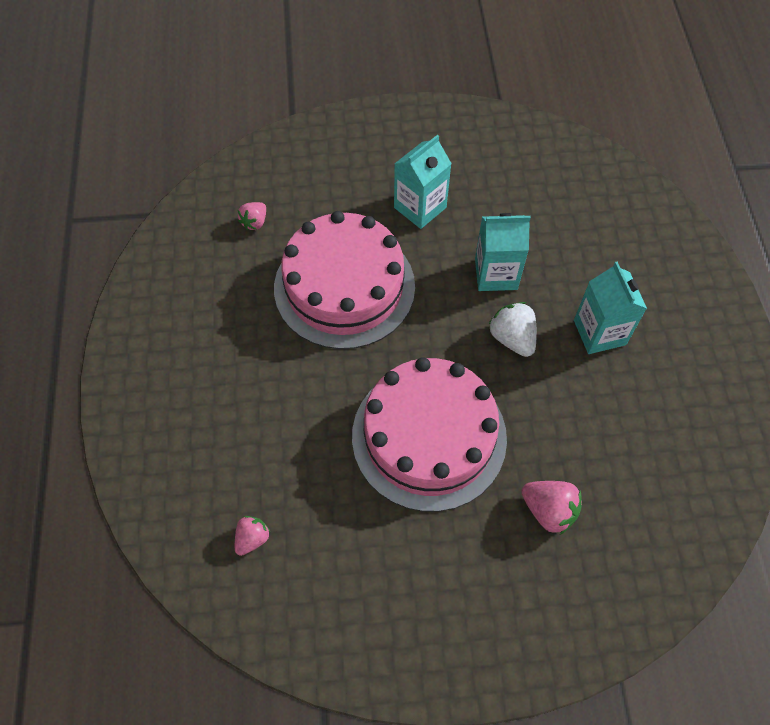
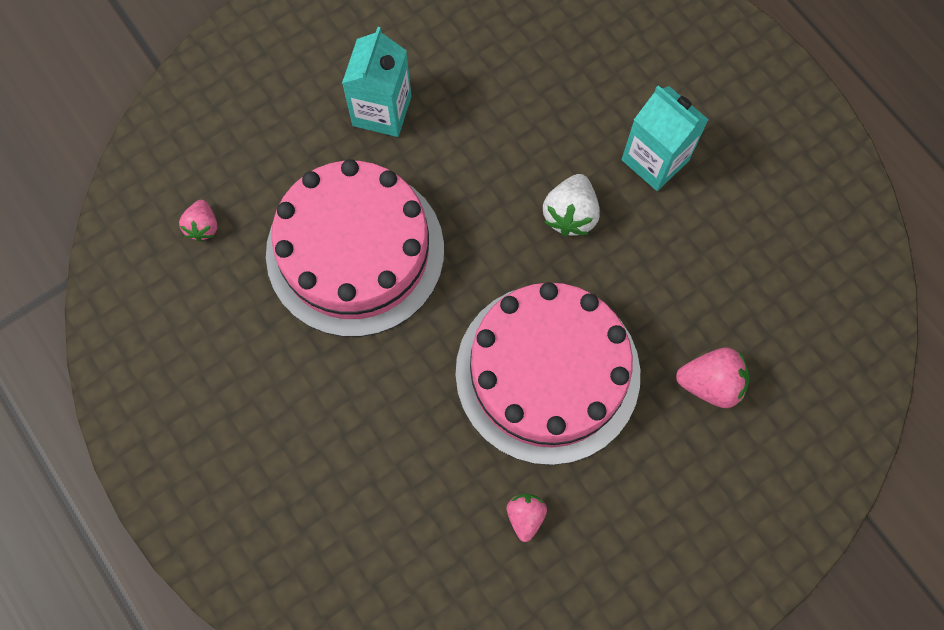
camera: 30 degrees left, 10 degrees up
(252, 538) = (432, 587): pink strawberry -> pink strawberry (525, 516)
(496, 274) = (511, 148): turquoise carton -> none
(512, 338) = (570, 215): white strawberry -> white strawberry turned 105 degrees counterclockwise

